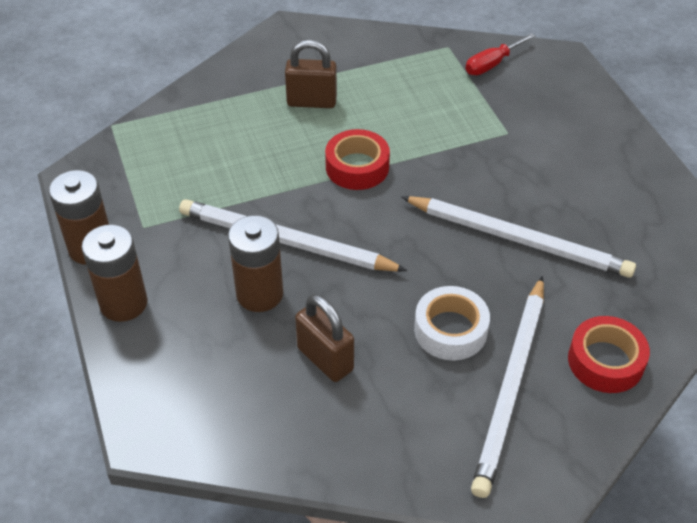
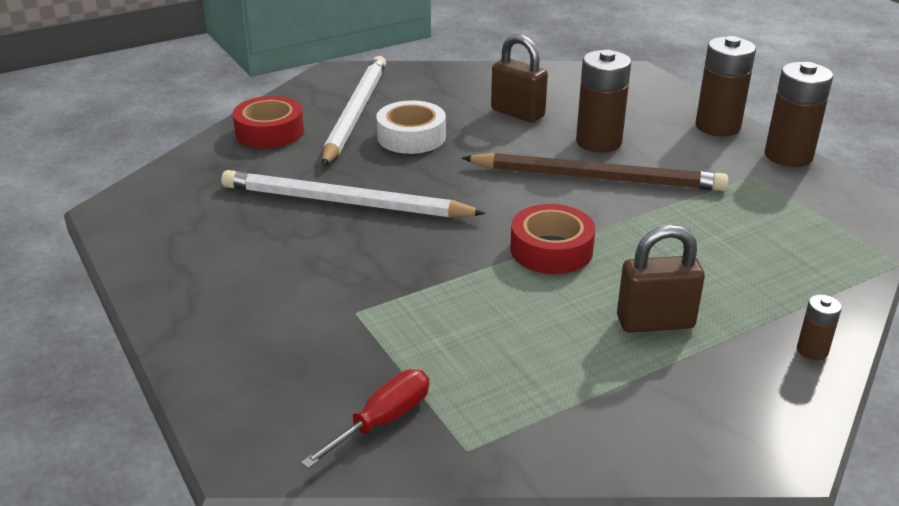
camera: 170 degrees right, 15 degrees down
(227, 73) = (812, 350): none -> brown battery
(285, 241) = (597, 178): white pencil -> brown pencil

